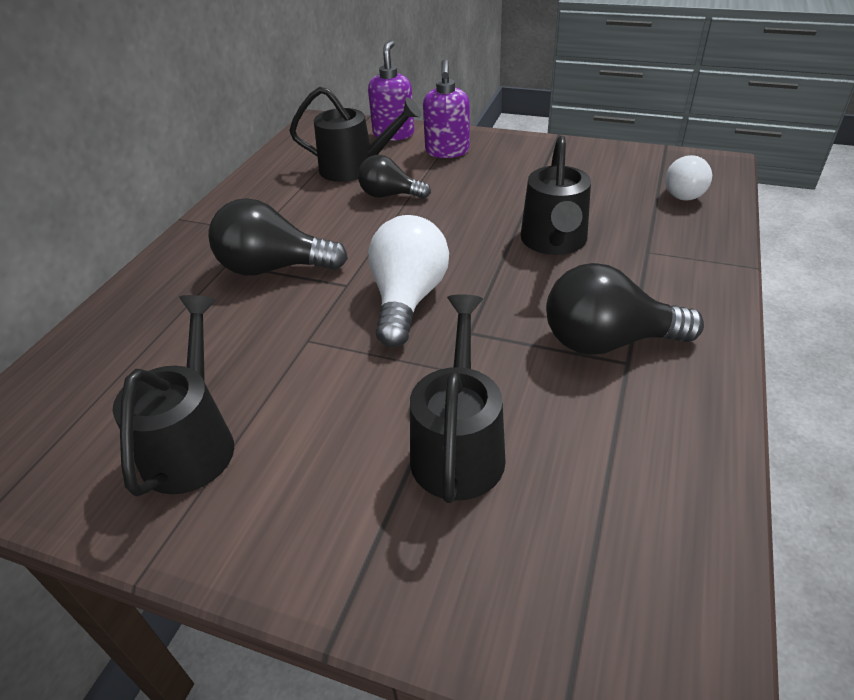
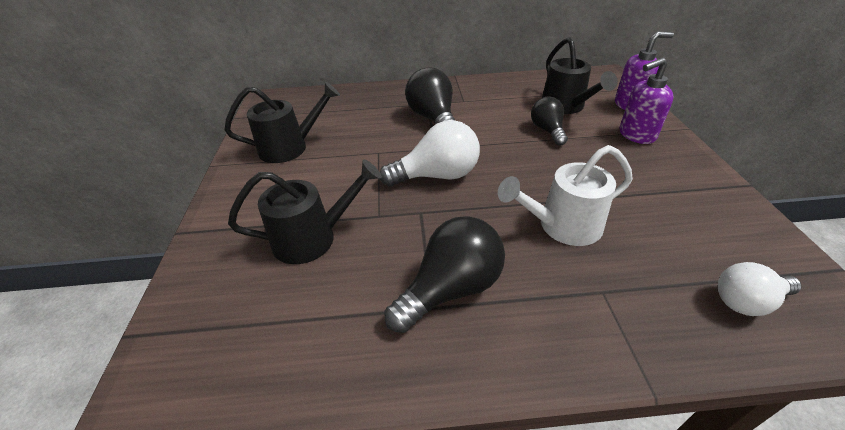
camera: 65 degrees right, 0 degrees up
(554, 242) = (562, 226): black watering can -> white watering can
(607, 341) = (451, 289): black light bulb -> black light bulb turned 75 degrees clockwise

